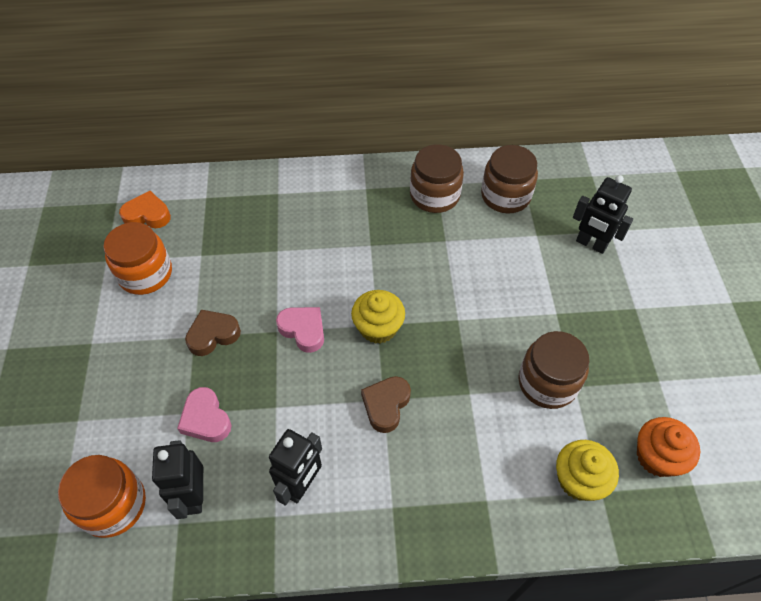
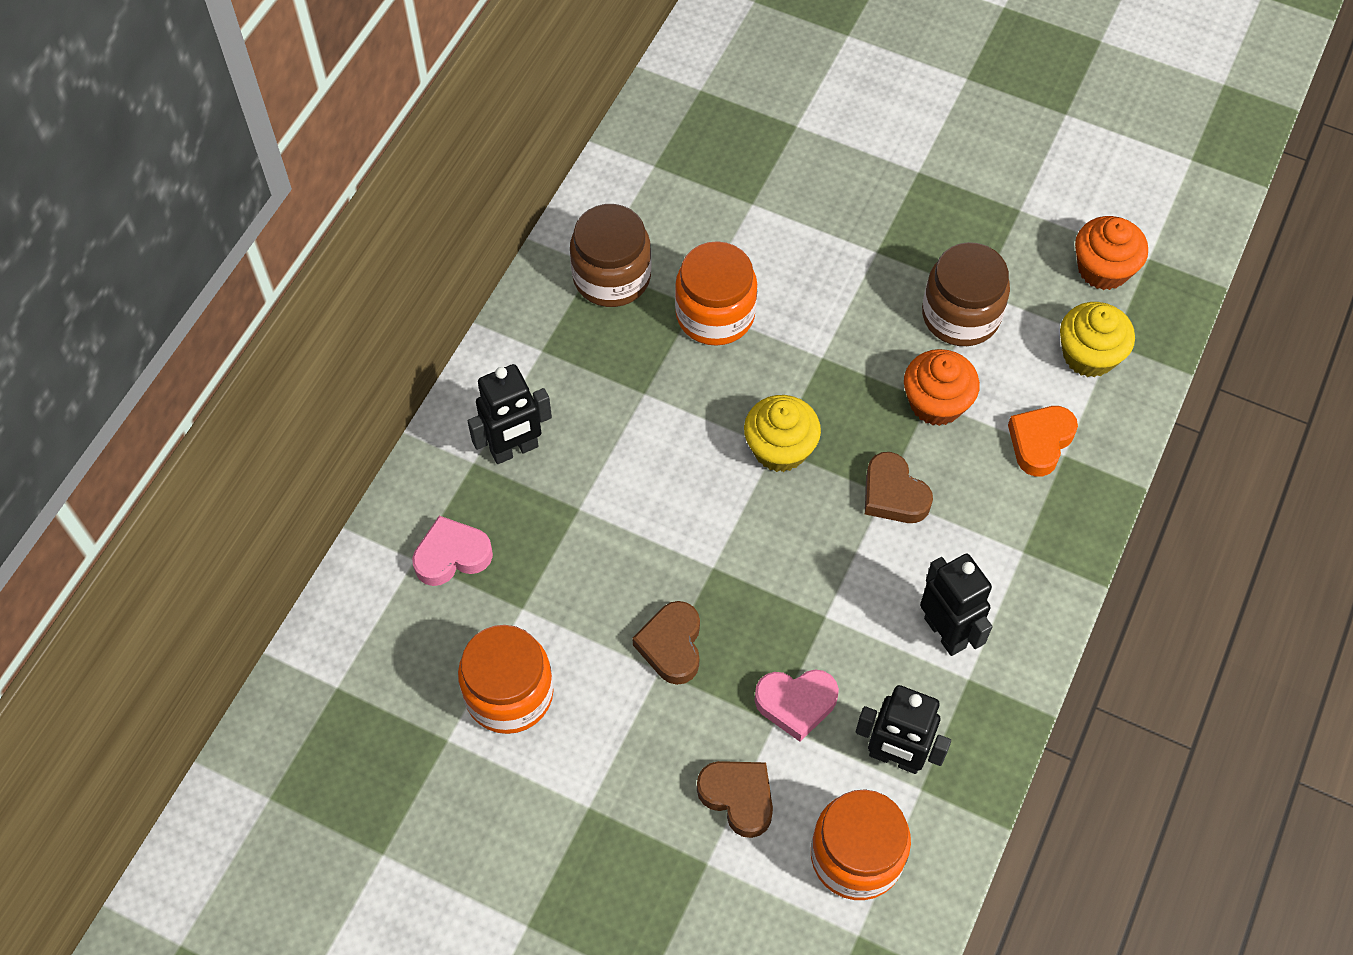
camera: 60 degrees left, 5 degrees up
(127, 417) = (738, 797): none -> brown heart
(147, 215) = (395, 651): orange heart -> orange heart (1040, 442)
(303, 330) = (731, 535): pink heart -> pink heart (452, 555)
(446, 253) = (715, 314): none -> orange jar
(470, 399) = (936, 403): none -> orange cupcake
(505, 196) = (668, 199): brown jar -> none
(591, 244) = (803, 157): black robot -> black robot (514, 449)

